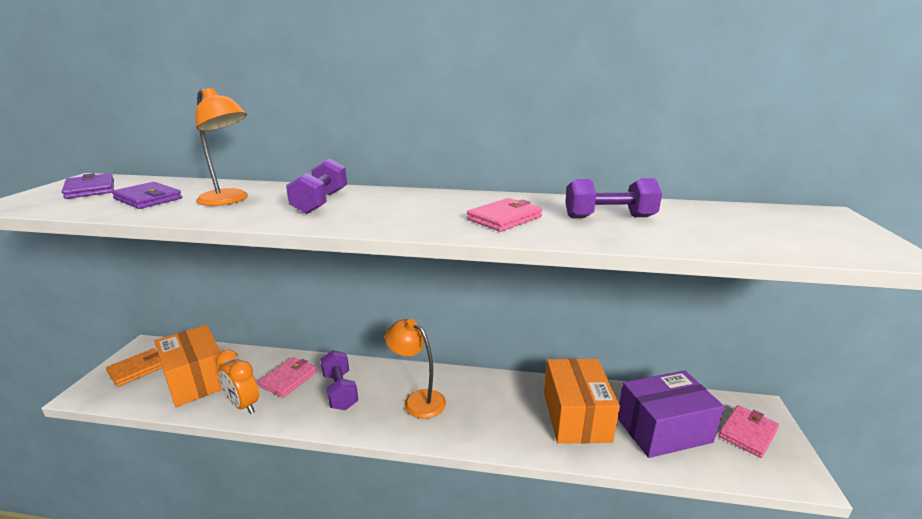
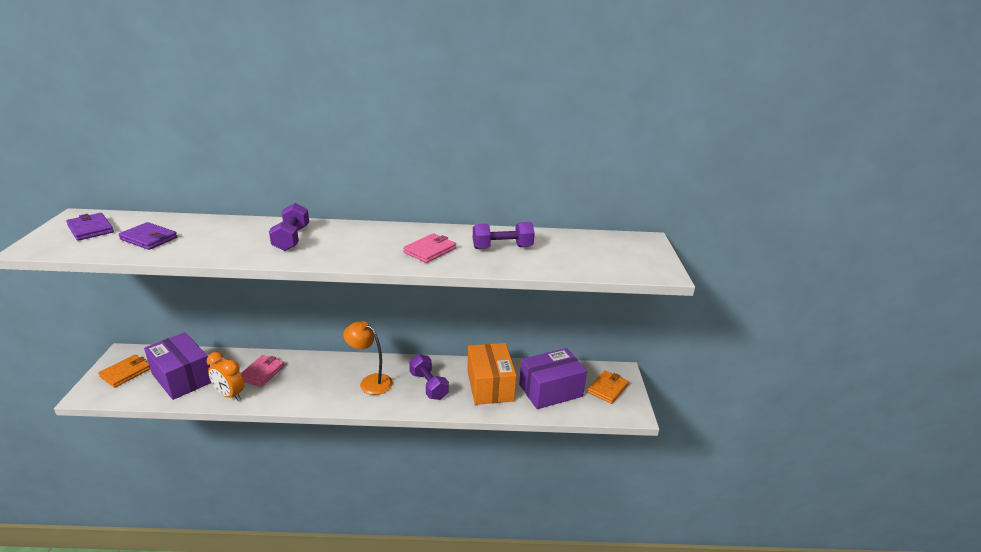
camera: 10 degrees left, 5 degrees up
(197, 379) = (182, 378): orange box -> purple box
(229, 200) = (217, 238): orange lamp -> none
(340, 391) = (307, 379): purple dumbbell -> purple dumbbell (428, 386)
(747, 433) = (607, 388): pink wallet -> orange wallet

